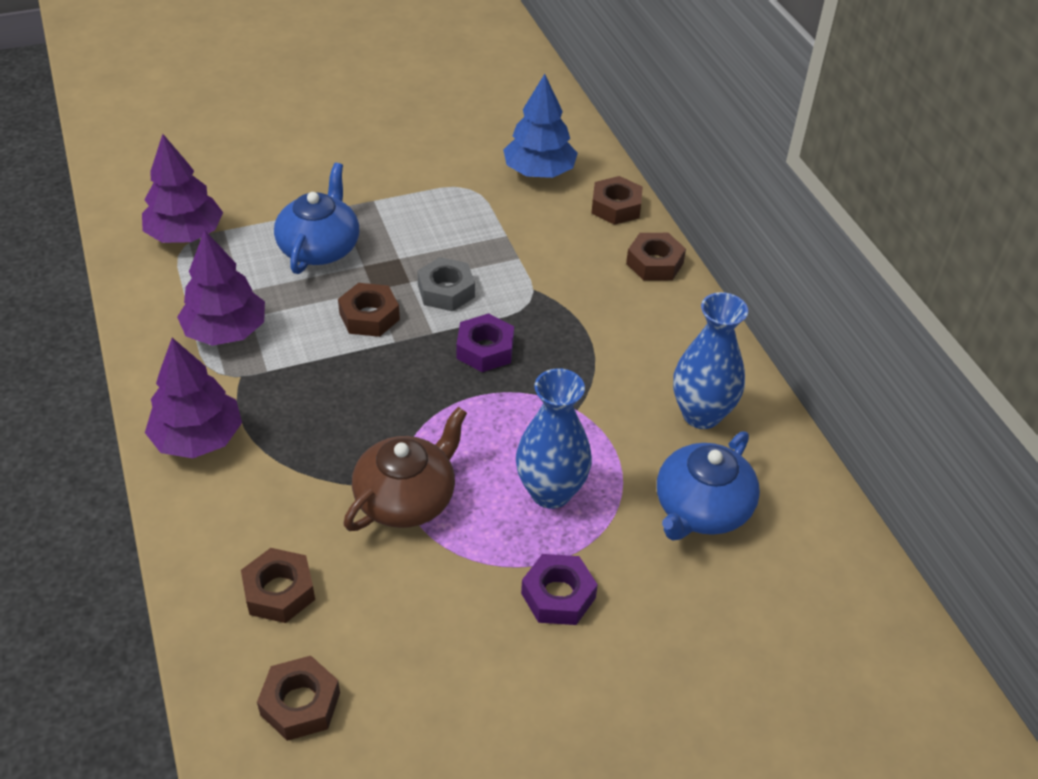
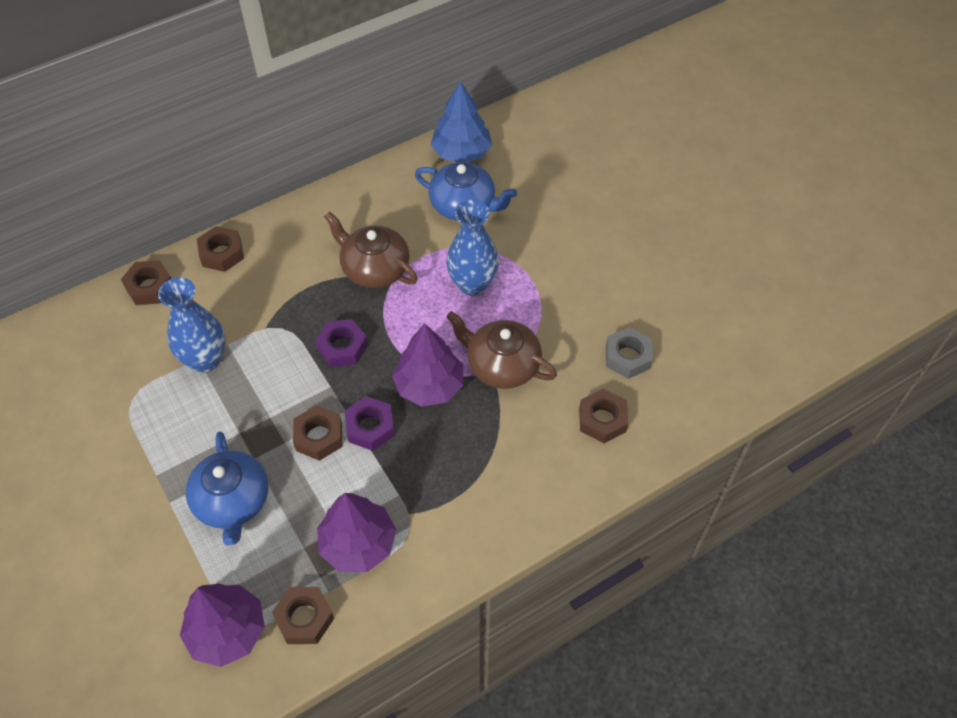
camera: 100 degrees left, 10 degrees up
(198, 438) = (483, 521): purple tree -> purple tree (429, 385)
(300, 703) = (676, 383): brown nut -> brown nut (304, 618)
(320, 248) = (232, 501): blue teapot -> blue teapot turned 105 degrees counterclockwise
(446, 291) = (277, 388): grey nut -> grey nut (627, 357)
(539, 172) = (101, 350): blue tree -> blue tree (461, 152)
(558, 595) = (553, 268): purple nut -> purple nut (370, 427)
(601, 394) = (374, 268): none -> brown teapot
(701, 414) = (381, 212): blue vase -> blue vase (205, 359)

